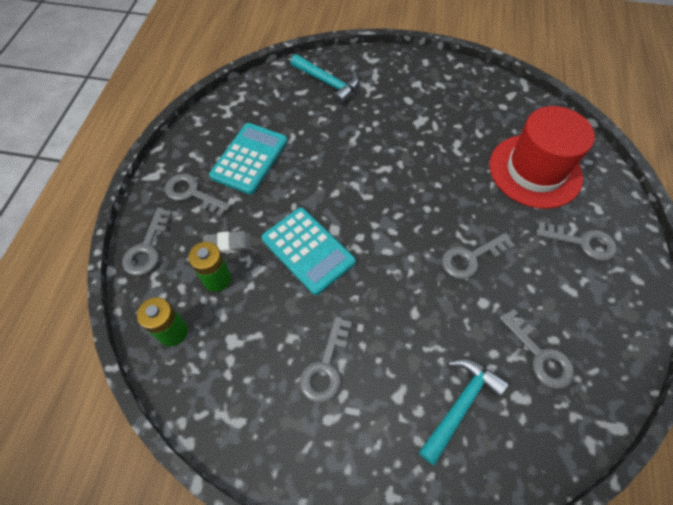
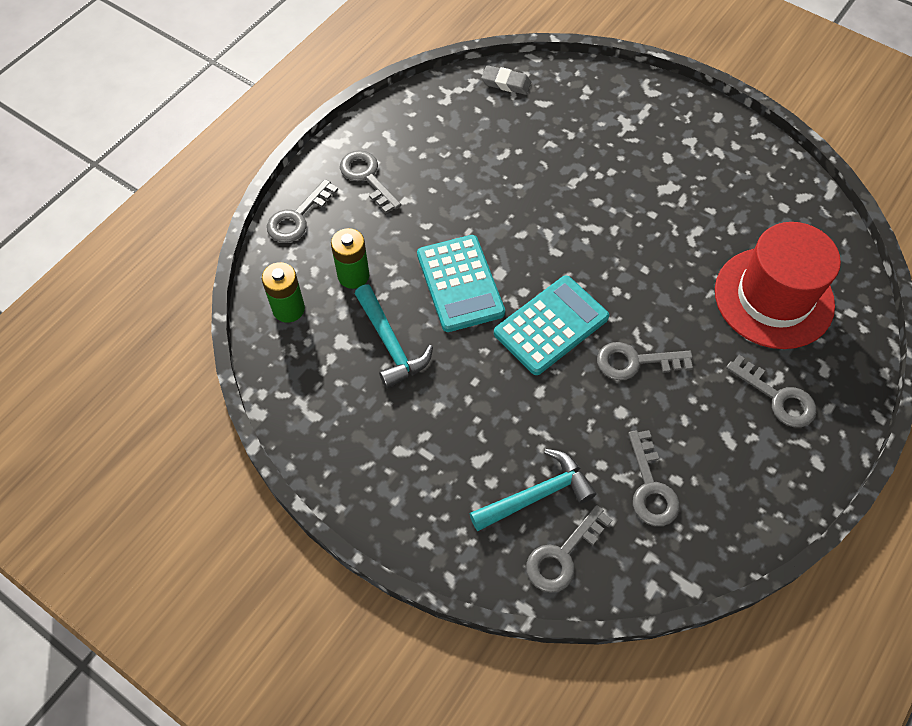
camera: 25 degrees right, 0 degrees up
(228, 244) = (380, 245): grey eraser -> grey eraser (506, 83)
(249, 158) = (446, 161): turquoise calculator -> turquoise calculator (551, 325)
(325, 366) = (420, 402): grey key -> grey key (562, 555)
(327, 83) = (580, 102): turquoise hammer -> turquoise hammer (390, 344)

